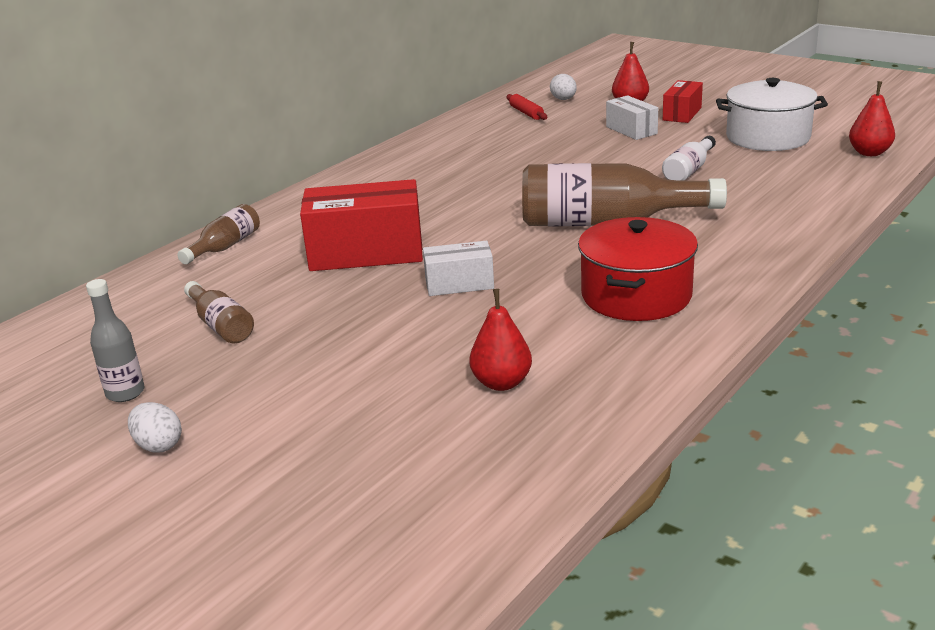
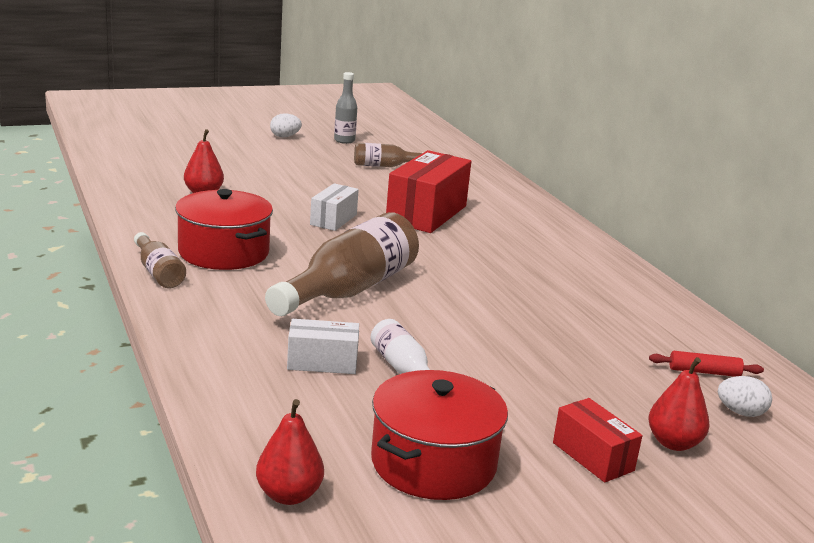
camera: 115 degrees right, 5 degrees down
(225, 247) = (500, 188): brown bottle -> brown bottle (158, 272)
(631, 130) = (568, 399): white box -> white box (322, 362)
(768, 137) = (433, 463): white pot -> red pot

